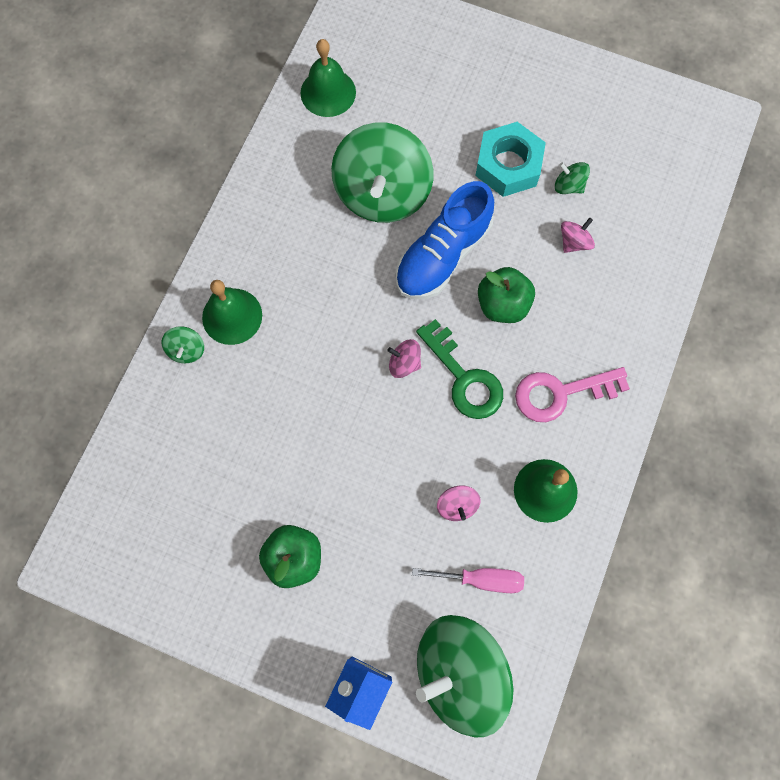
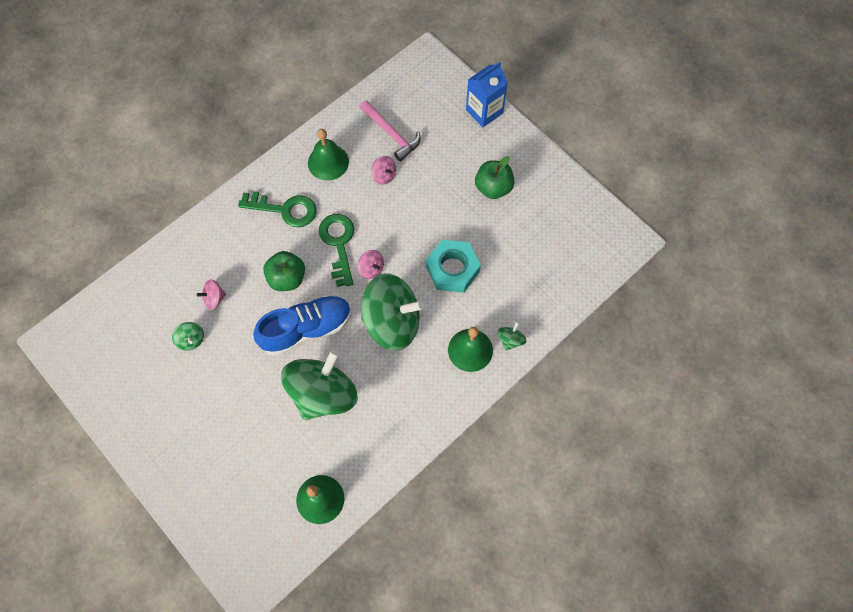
camera: 155 degrees left, 5 degrees down
(457, 505) = (384, 175): pink spinning top -> pink spinning top turned 120 degrees clockwise
(459, 672) = (428, 97): green spinning top -> green spinning top (392, 322)
(480, 579) = (391, 134): pink screwdriver -> pink hammer
(508, 165) = (222, 374): turquoise nut -> turquoise nut (452, 269)
(561, 393) = (285, 210): pink key -> green key

